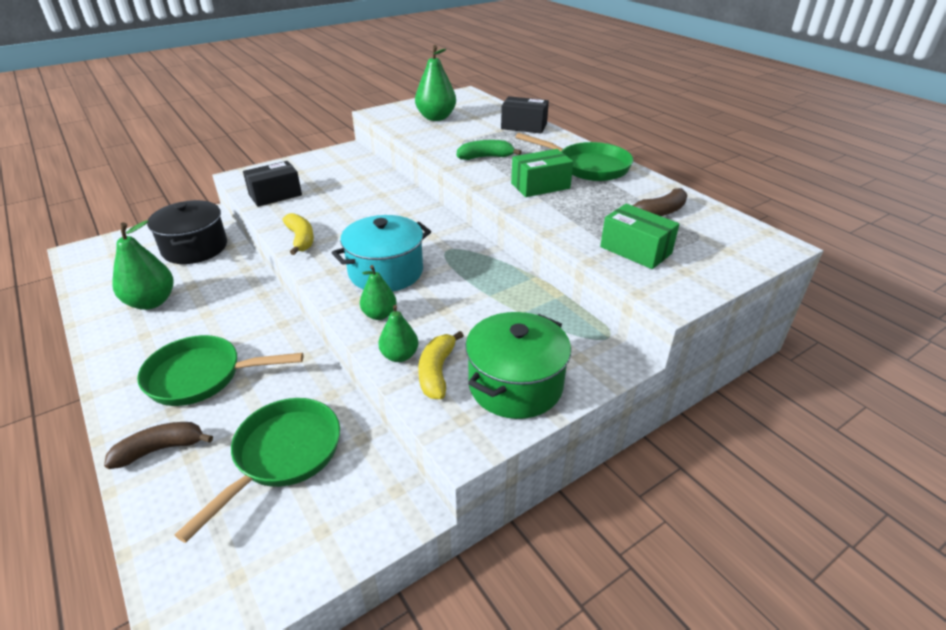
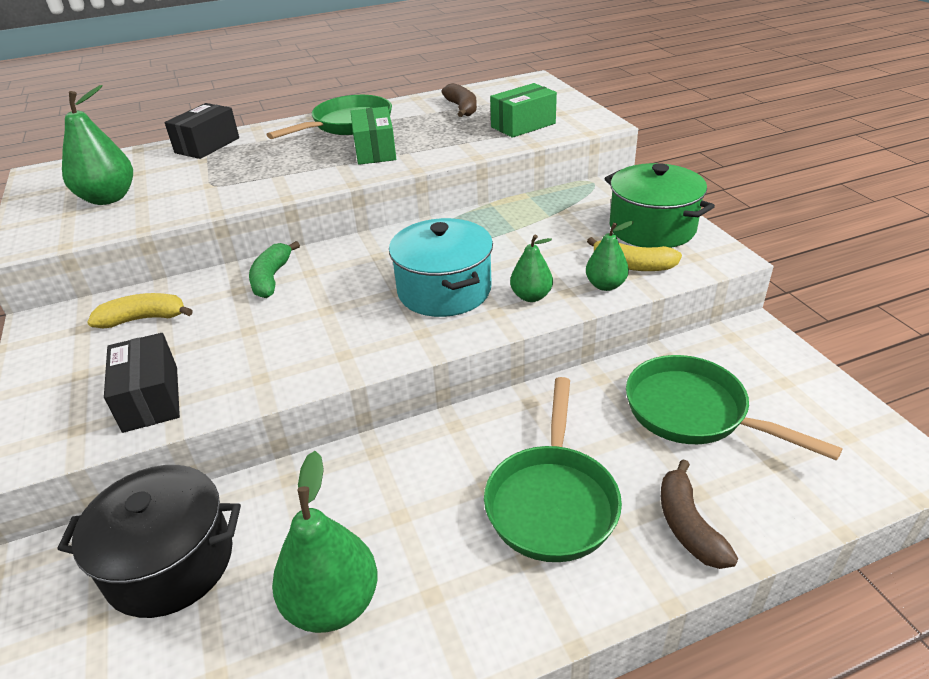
camera: 75 degrees left, 0 degrees up
(301, 239) = (324, 362): yellow banana -> yellow banana (144, 319)
(485, 157) = (276, 173): green banana -> green banana (271, 278)

